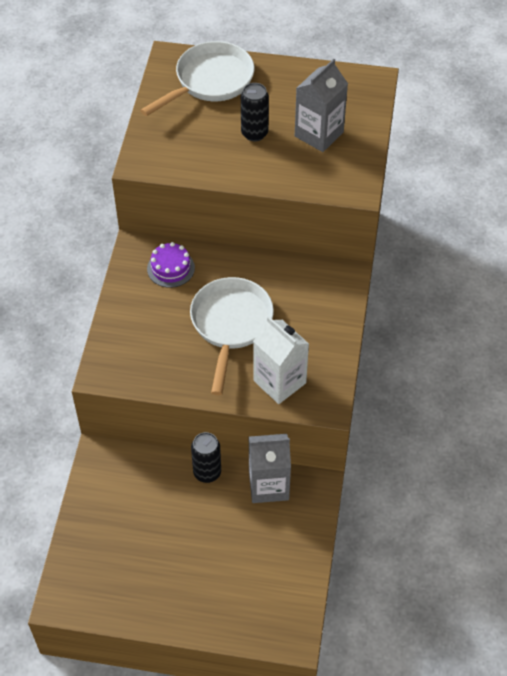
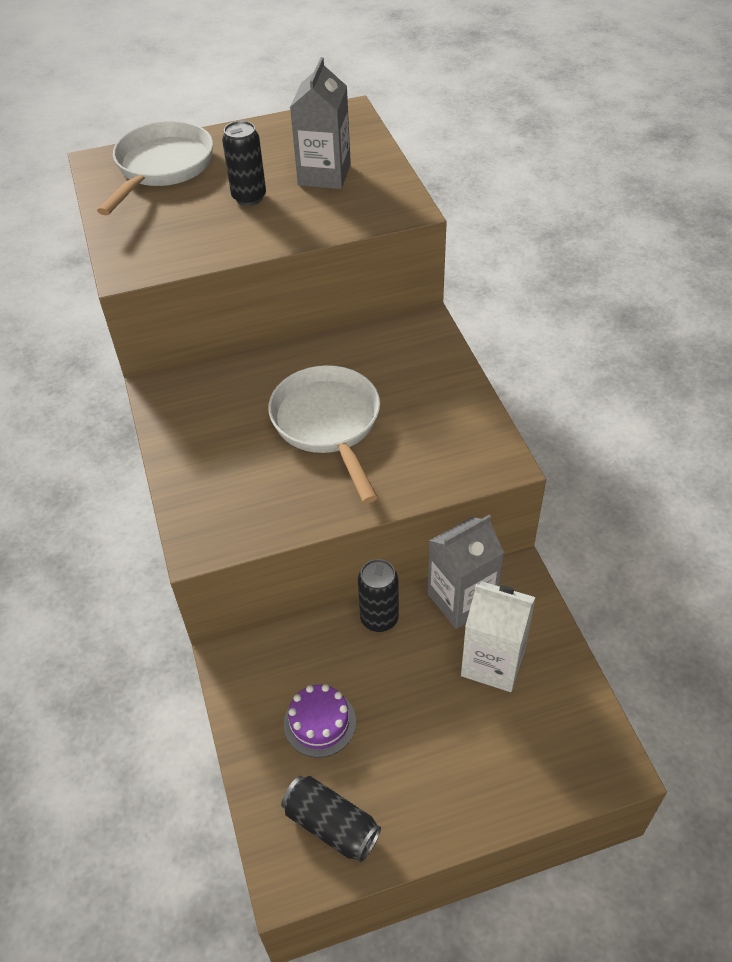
camera: 25 degrees left, 5 degrees down
(101, 585) = (331, 825): none -> black can
(171, 268) = (215, 393): purple cake -> purple cake (319, 722)
(279, 382) = (429, 461): white carton -> white carton (493, 662)

